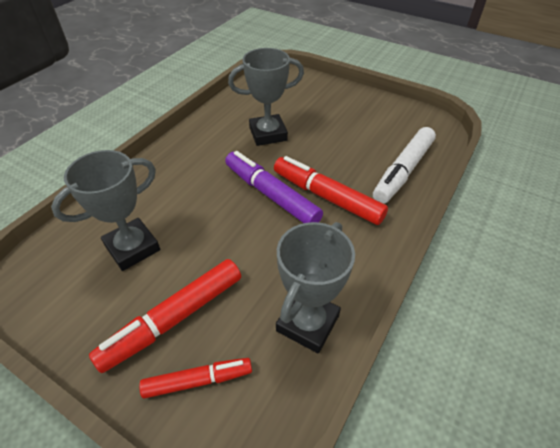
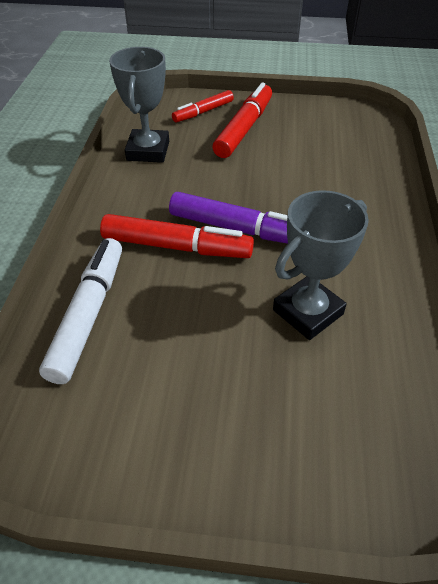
camera: 155 degrees right, 0 degrees up
(132, 248) = (321, 152): grey trophy -> none

